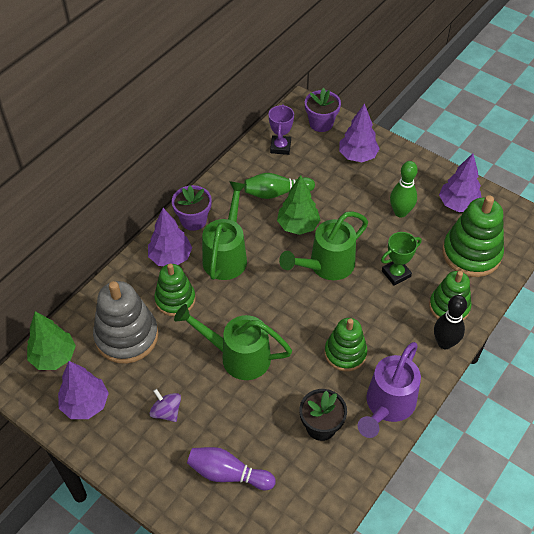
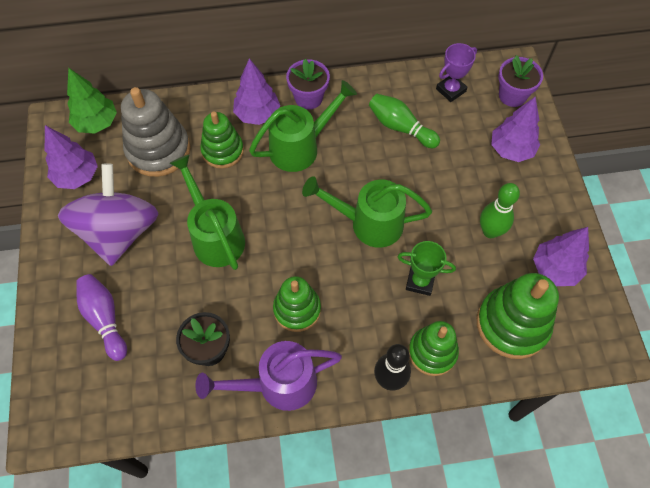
camera: 45 degrees right, 10 degrees up
(166, 412) = (119, 232): purple spinning top -> purple spinning top, size x2.49
(298, 226) = (385, 170): green tree -> none

